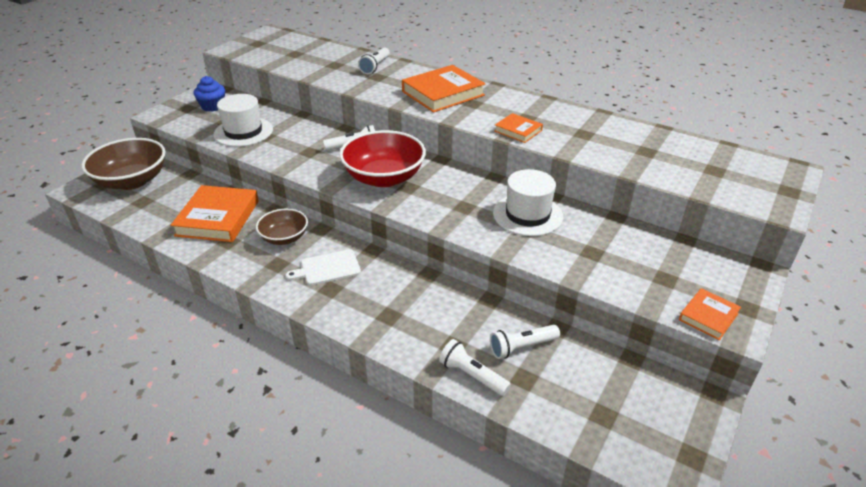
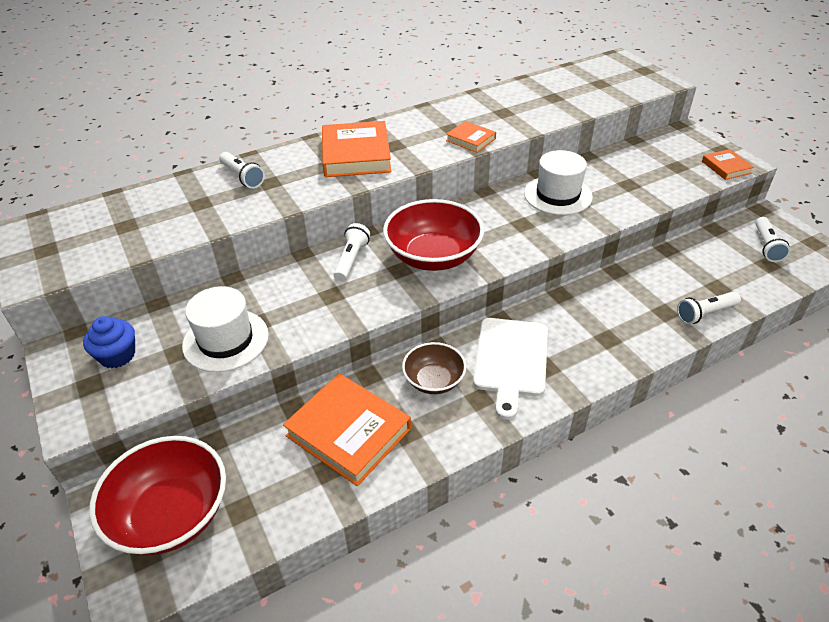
camera: 60 degrees left, 5 degrees up
(132, 181) = (171, 514): brown bowl -> red bowl
(328, 268) = (511, 360): white cutting board -> white cutting board, size x1.54
(518, 131) = (470, 140): orange book -> orange book turned 60 degrees clockwise
(522, 347) = (682, 275): white flashlight -> white flashlight (766, 246)

